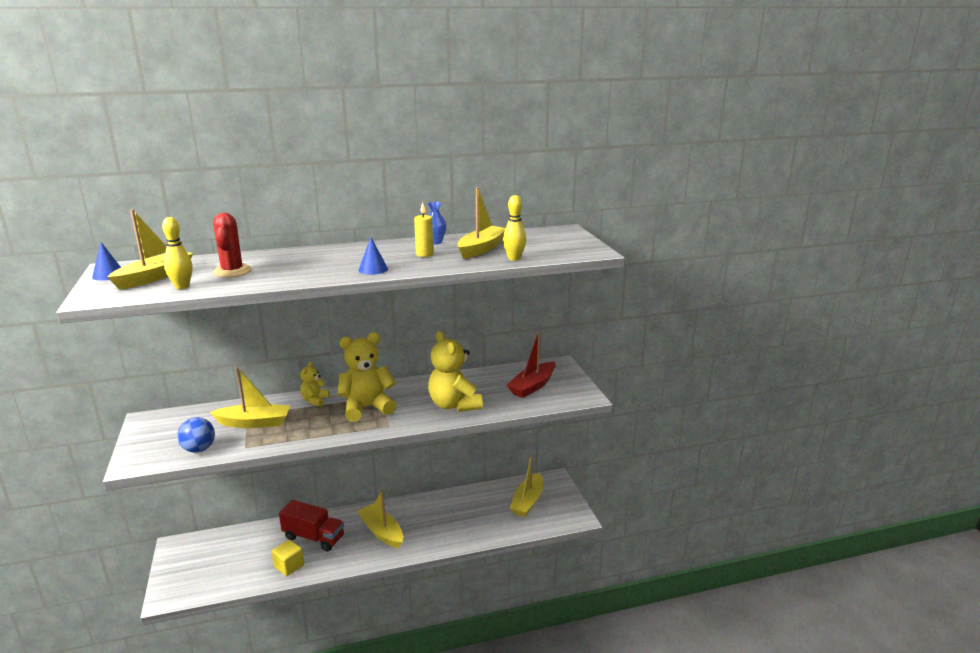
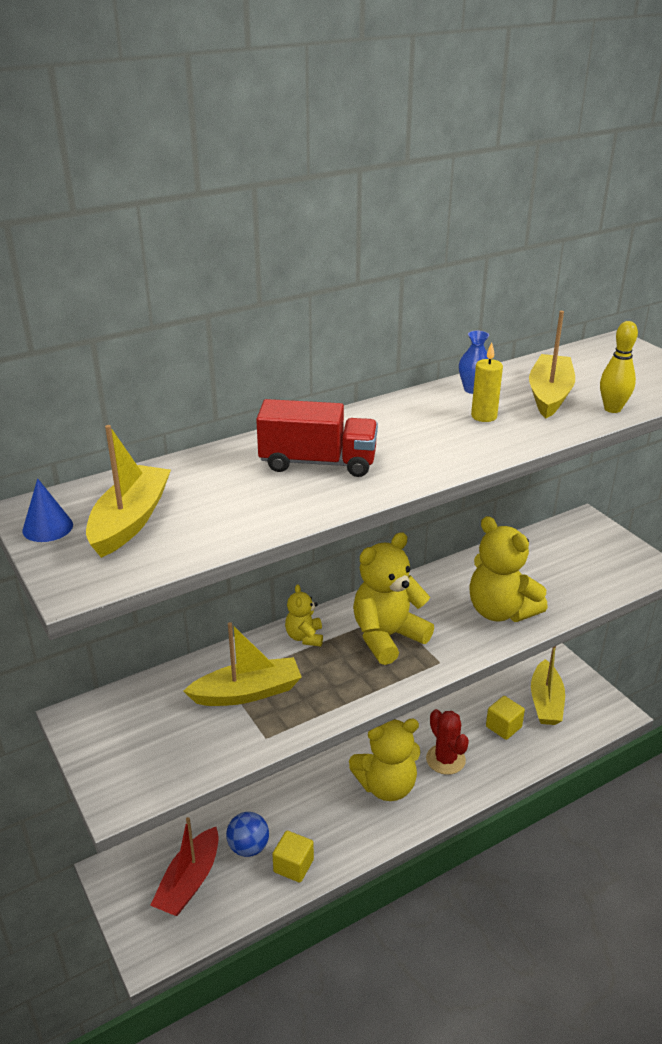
camera: 15 degrees left, 10 degrees up
(182, 286) = (197, 536): yellow bowling pin -> none
(199, 449) = (201, 755): blue ball -> blue ball (248, 847)
(232, 271) = (240, 491): red cactus -> red cactus (445, 759)
(314, 537) = (300, 814): red truck -> red truck (318, 462)
(373, 269) = (444, 457): blue cone -> none
(381, 532) = (386, 786): yellow boat -> yellow teddy bear
(486, 511) = (503, 727): none -> yellow cube
(532, 386) = (578, 562): red boat -> red boat (189, 882)

